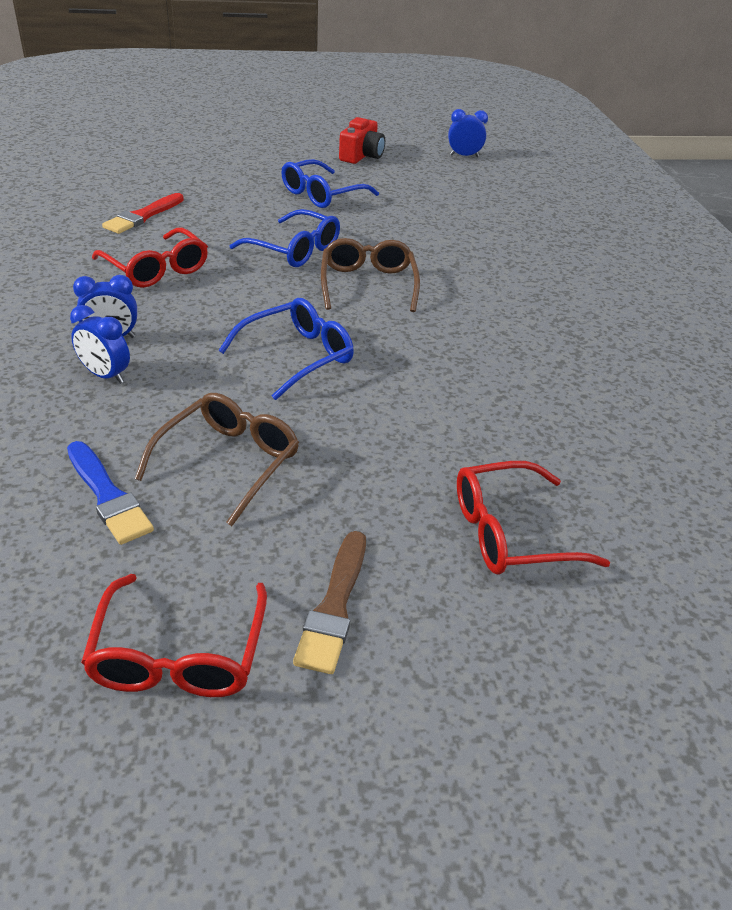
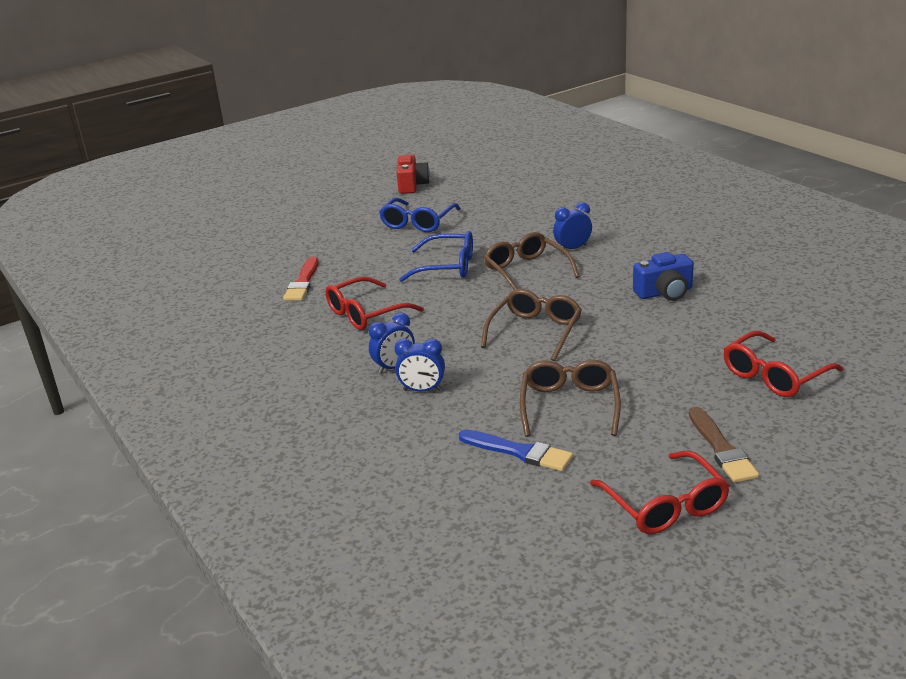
camera: 20 degrees left, 10 degrees down
(157, 269) = (365, 314): red glasses -> red glasses turned 120 degrees clockwise
(298, 356) = (535, 331): blue glasses -> brown glasses
(464, 156) = (487, 161): blue clock -> blue clock (572, 248)
(491, 367) = (664, 292): none -> blue camera

